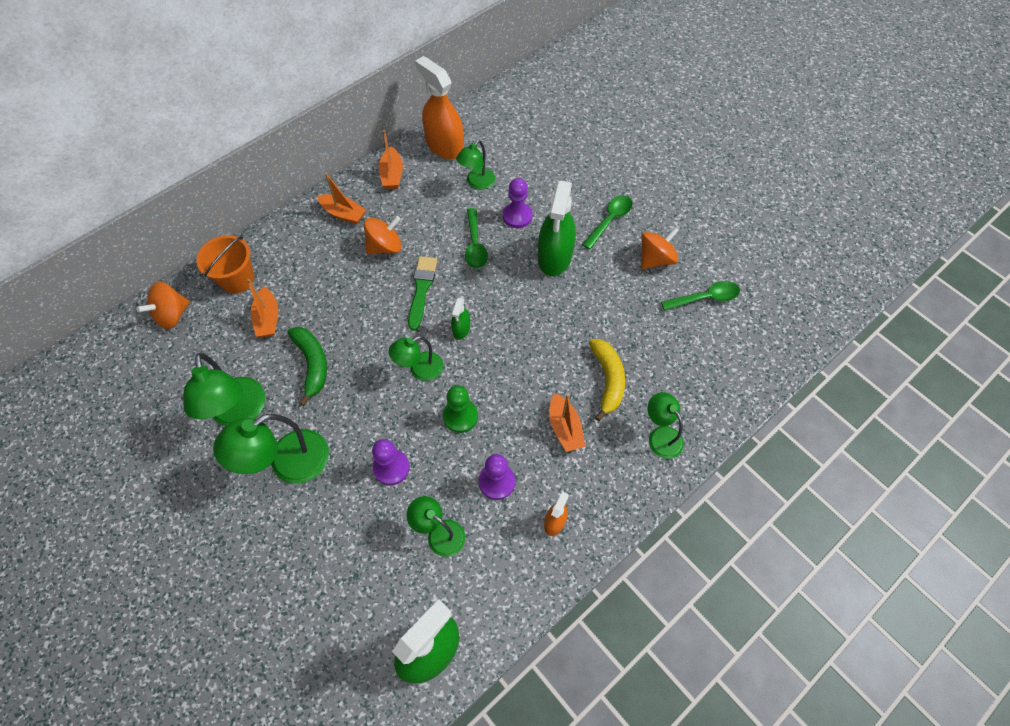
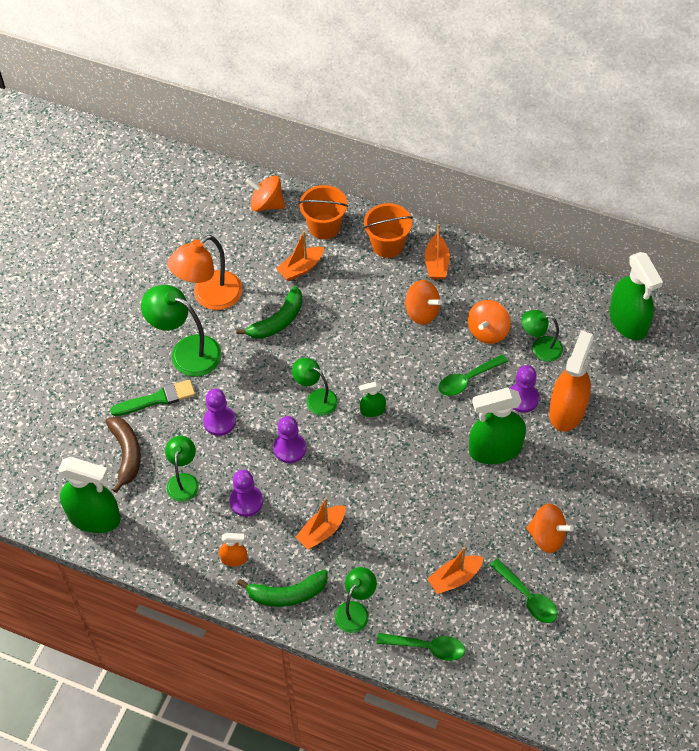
camera: 65 degrees right, 5 degrees down
(239, 413) = (209, 297): green lamp -> orange lamp
(296, 240) = (387, 245): none -> orange bucket
(373, 580) = (126, 454): none -> brown banana
(392, 174) = (504, 277): orange boat -> orange boat (455, 578)
(421, 289) = (395, 361): green brush -> green brush (157, 399)
(437, 209) = (488, 331): none -> orange spinning top
(444, 146) = (567, 301): orange spray bottle -> orange spray bottle (567, 410)
(460, 416) = (290, 448): green pawn -> purple pawn
(489, 118) = (628, 321): none -> green spray bottle
(607, 380) = (388, 546): yellow banana -> none
(610, 220) = (569, 478): green spoon -> green spoon (427, 647)
(617, 488) = (287, 594): none -> green banana

